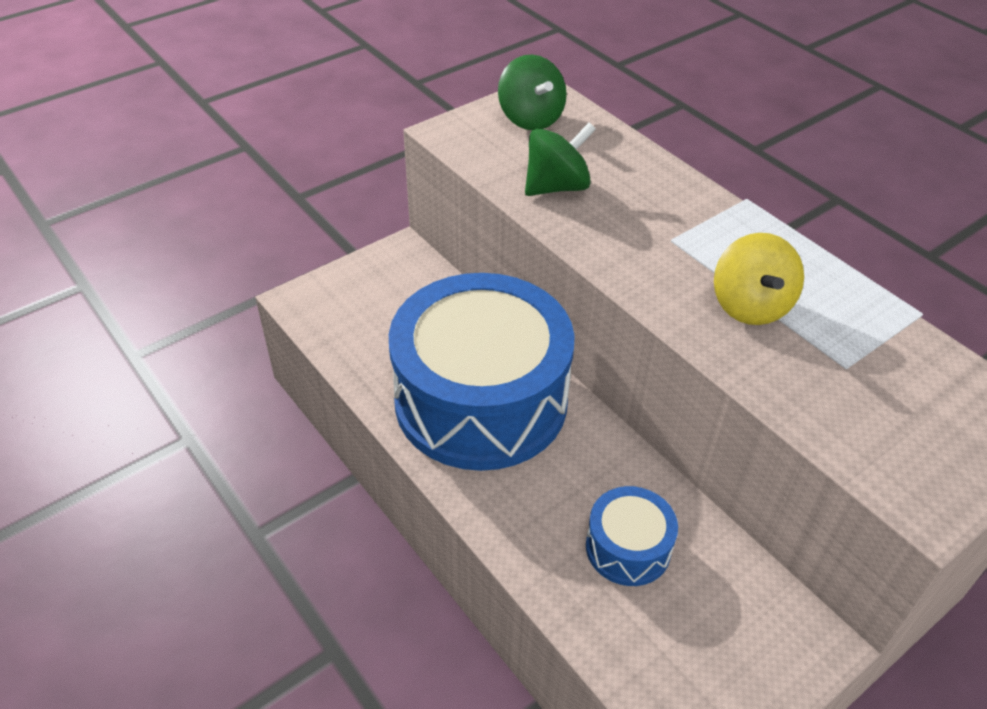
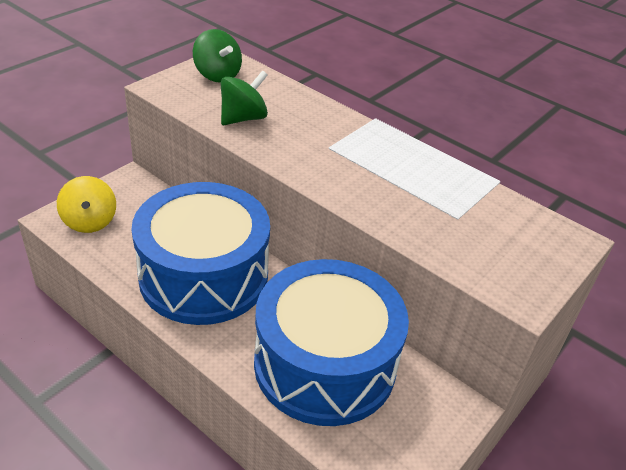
camera: 15 degrees left, 5 degrees down
(628, 548) = (325, 364): blue drum -> blue drum, size x2.31
(750, 305) = (388, 185): yellow spinning top -> yellow spinning top (90, 221)

